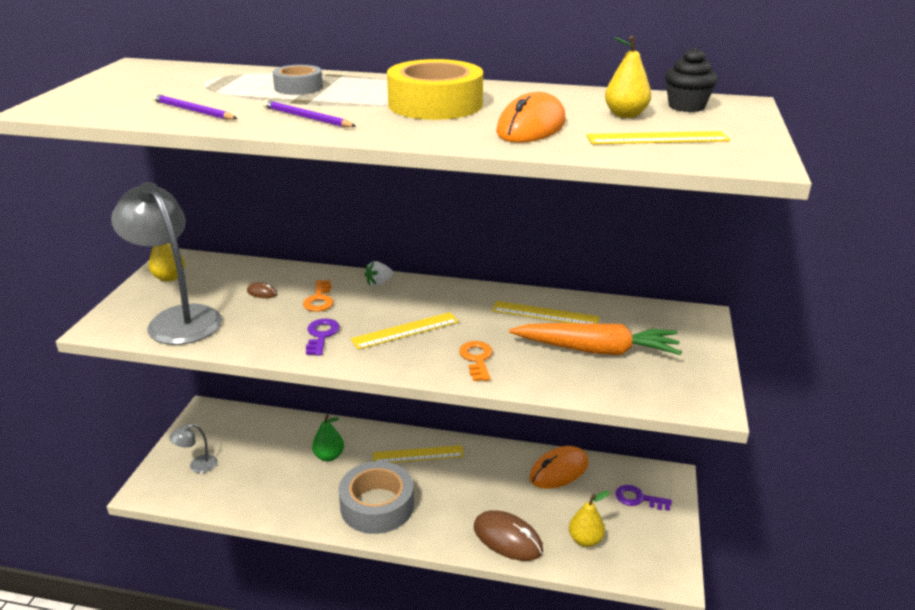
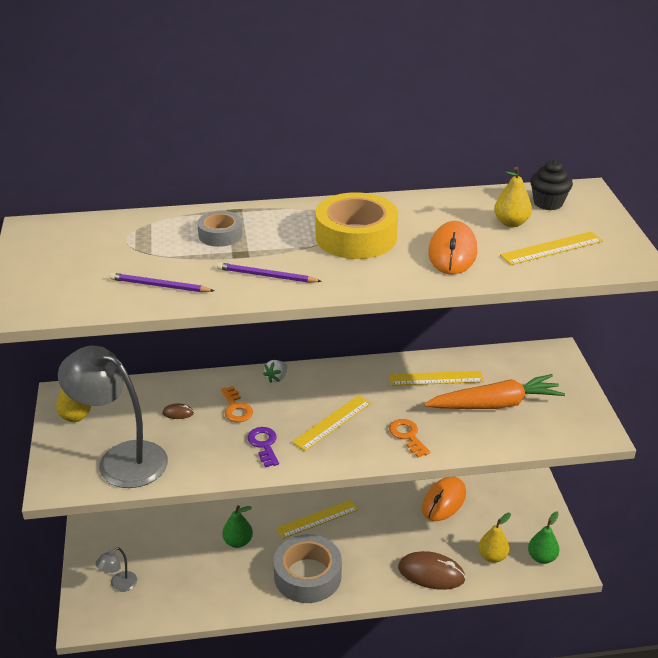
camera: 20 degrees left, 5 degrees up
(638, 499) = (517, 509): purple key -> none
(643, 556) = (542, 557): none -> green pear

